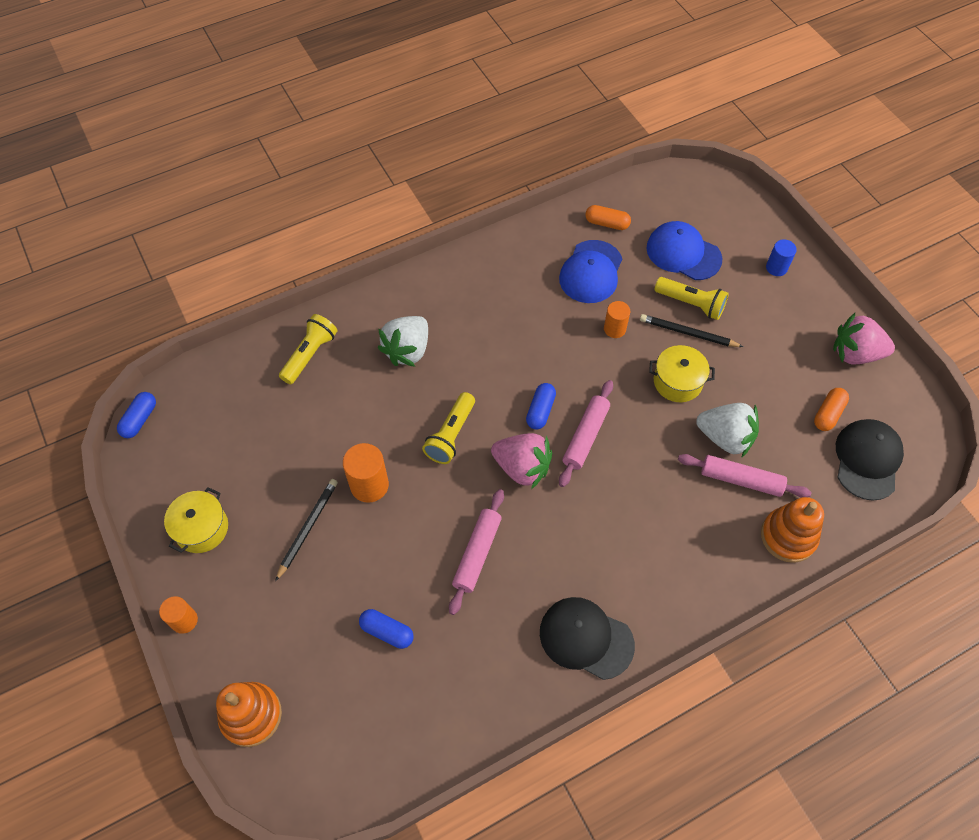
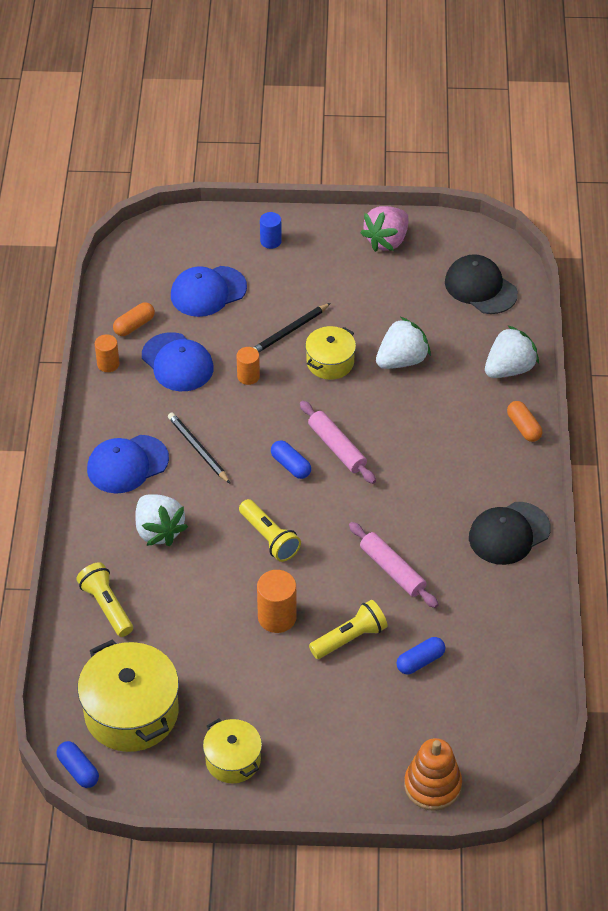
camera: 60 degrees left, 10 degrees down
(184, 620) = (315, 805): orange cylinder -> orange cylinder (108, 364)
(214, 427) = (131, 712): none -> yellow pot
(307, 528) = (288, 679): black pencil -> black pencil (198, 449)
(461, 294) = (127, 464): none -> blue cap
(522, 468) = (335, 503): pink strawberry -> none
(691, 304) = (262, 314): yellow flashlight -> yellow flashlight (349, 638)
(741, 480) = (444, 370): pink rolling pin -> none
(788, 536) = (509, 369): orange stacking toy -> white strawberry
(828, 414) = (426, 287): orange capsule -> orange capsule (523, 427)

